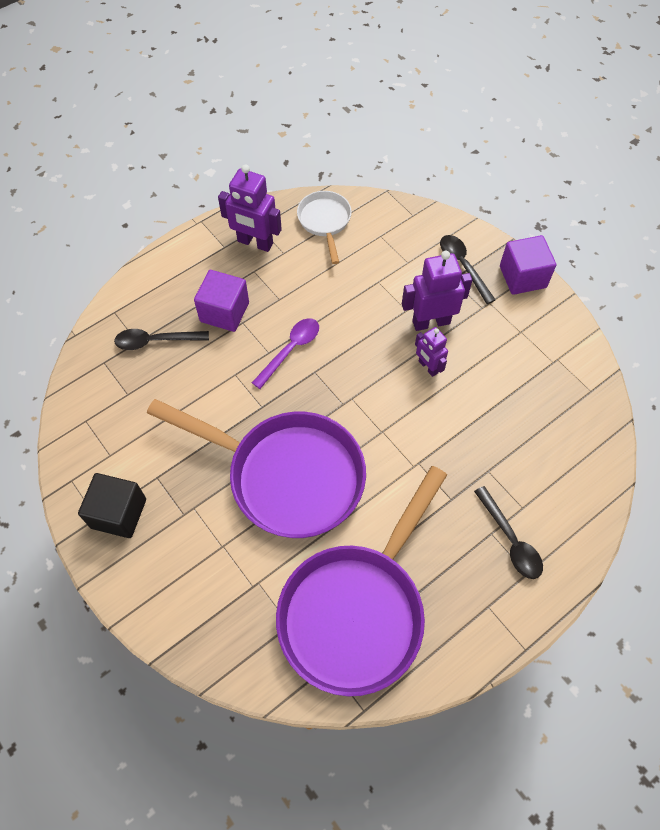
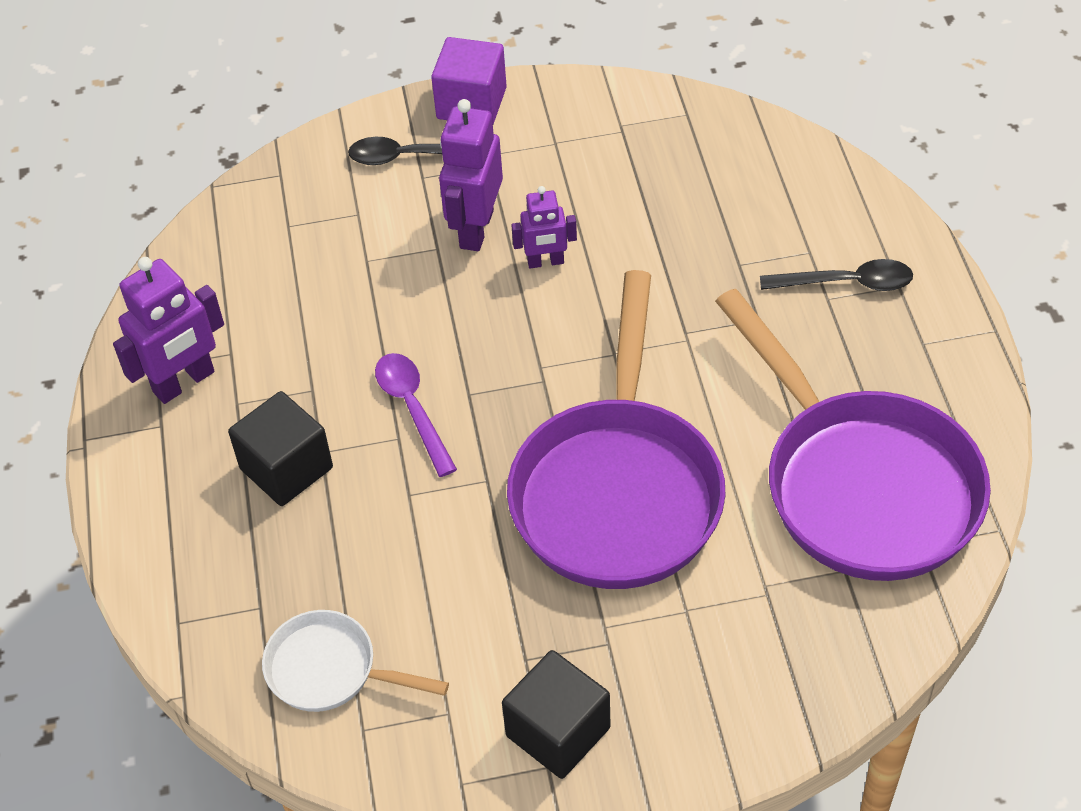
camera: 60 degrees left, 10 degrees down
(156, 341) = (277, 580): black spoon -> none
(224, 312) = (286, 468): purple cube -> black cube
(287, 475) = (618, 490): purple pan -> purple pan turned 135 degrees clockwise
(325, 222) = (212, 281): white pan -> white pan (330, 670)

